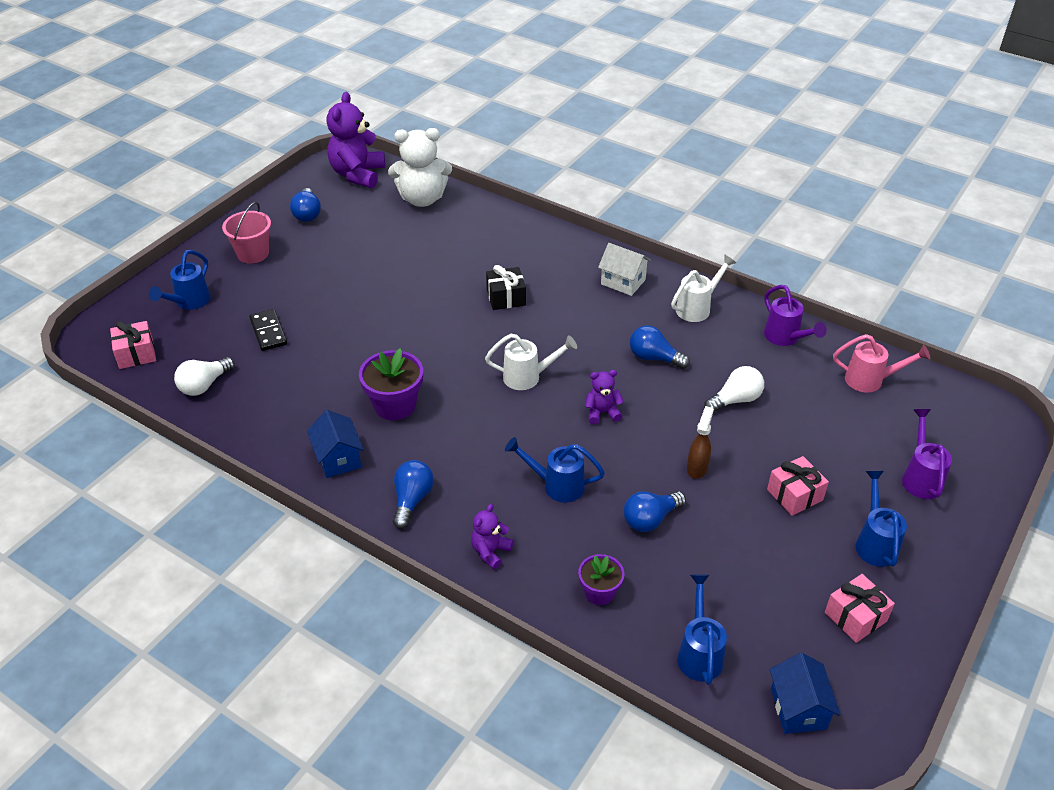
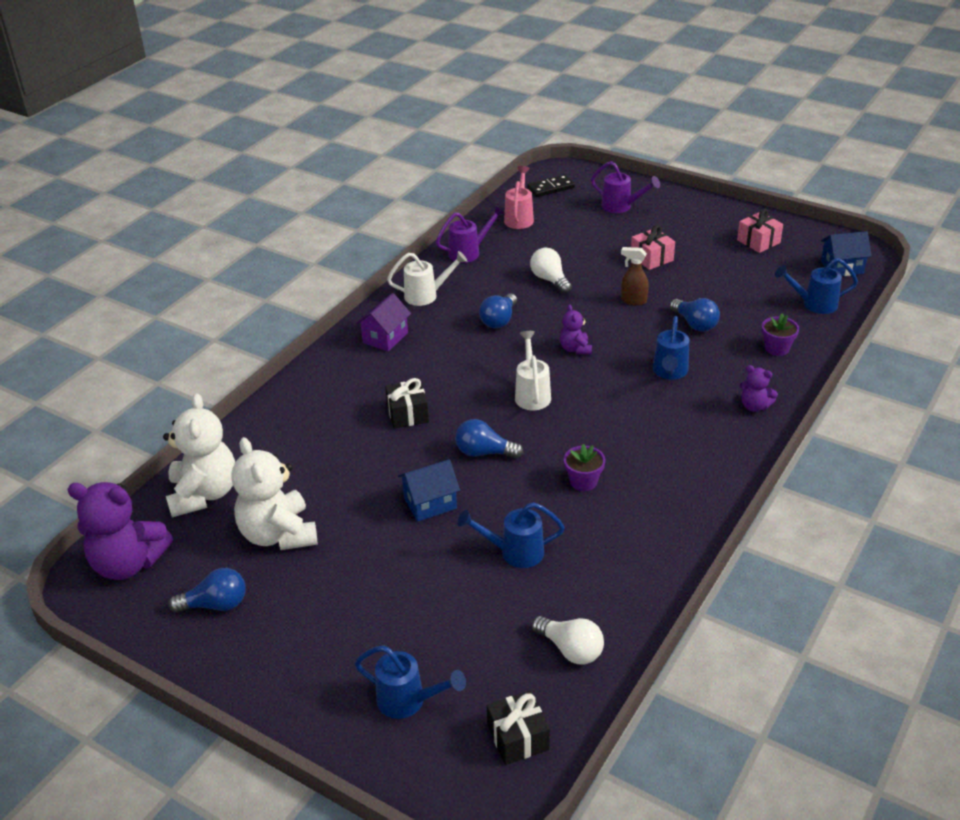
camera: 90 degrees left, 5 degrees down
(136, 354) = (518, 737): pink gift -> black gift
(253, 253) = (302, 650): pink bucket -> none
(268, 332) = (469, 604): black domino -> black domino (550, 188)
(338, 458) = (667, 515): blue house -> blue house (430, 503)
(370, 236) = (278, 534): none -> white teddy bear
(395, 405) = (583, 481): purple flower pot -> purple flower pot, size x0.62
(412, 500) = (709, 458): blue light bulb -> blue light bulb (484, 452)
(623, 282) = (385, 337): white house -> purple house
(697, 307) = (427, 295): white watering can -> white watering can turned 120 degrees clockwise
(874, 542) = (689, 229): blue watering can -> blue watering can (514, 552)
(920, 477) = (621, 207): purple watering can -> purple watering can turned 150 degrees counterclockwise

